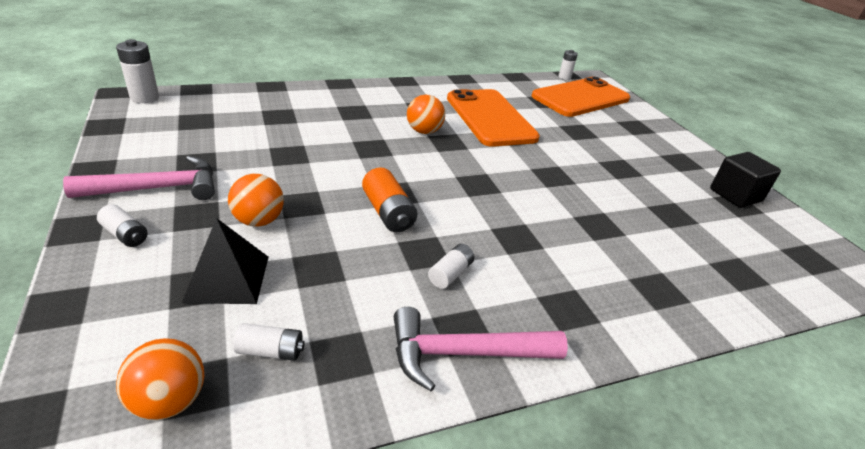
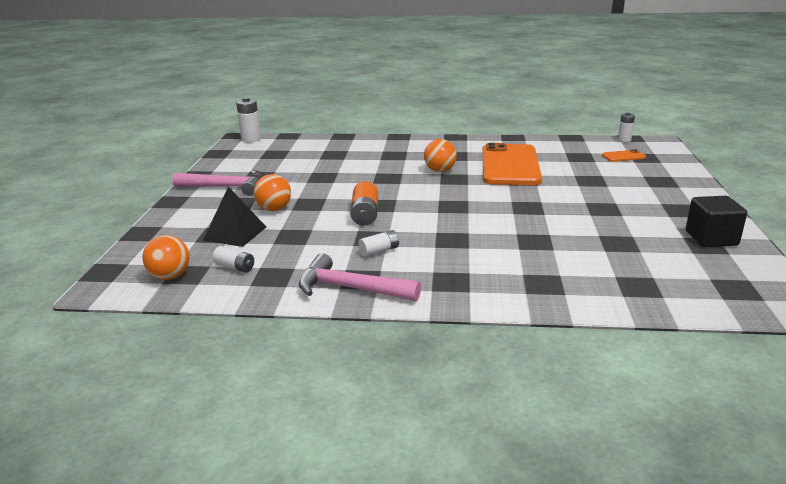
camera: 30 degrees right, 10 degrees down
(125, 235) = (193, 207): white battery -> none
(580, 98) = (623, 156): orange phone -> orange phone, size x0.40

